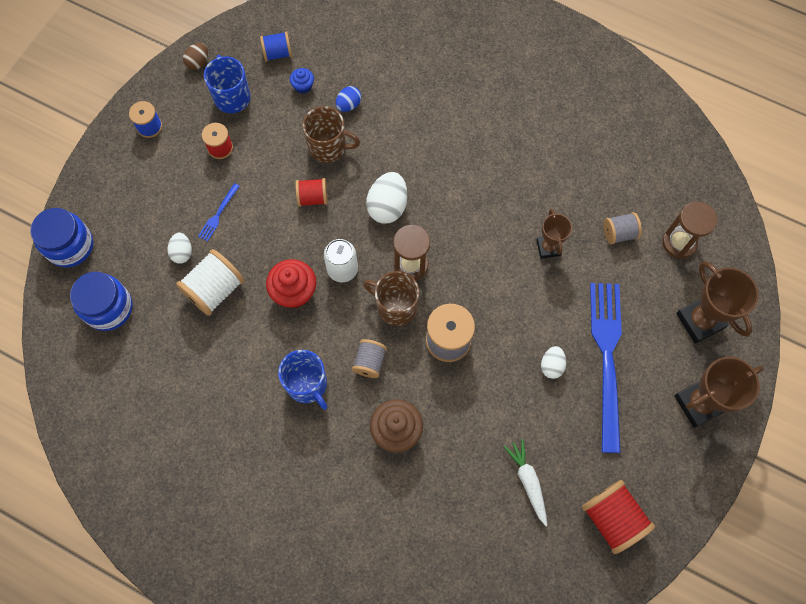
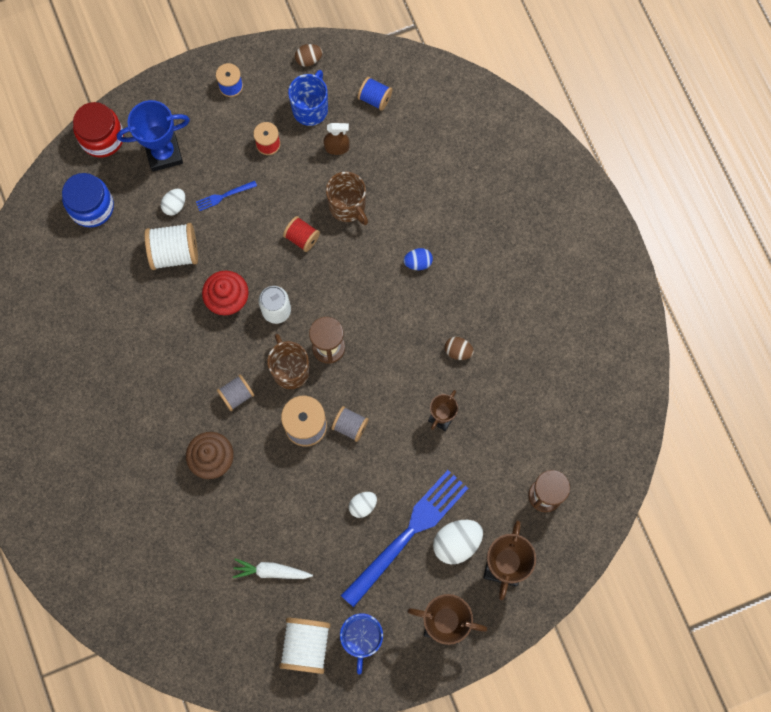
camera: 40 degrees right, 5 degrees up
(70, 246) = (102, 137): blue jar -> red jar
(136, 219) = (164, 153): none -> blue trophy
(280, 110) = (337, 148): none -> brown spray bottle
(303, 86) = (371, 141): blue cupcake -> none
(307, 385) = (180, 375): blue mug -> blue mug (362, 638)
(348, 105) = (392, 184): blue egg -> blue egg (418, 262)
(387, 206) = (351, 289): white egg -> white egg (456, 543)
(514, 188) = (458, 351): none -> brown egg
(528, 481) = (271, 571): white carrot -> white carrot turned 105 degrees counterclockwise
(612, 518) = (306, 646): red spool -> white spool
(619, 233) = (505, 450): grey spool -> grey spool (350, 426)

